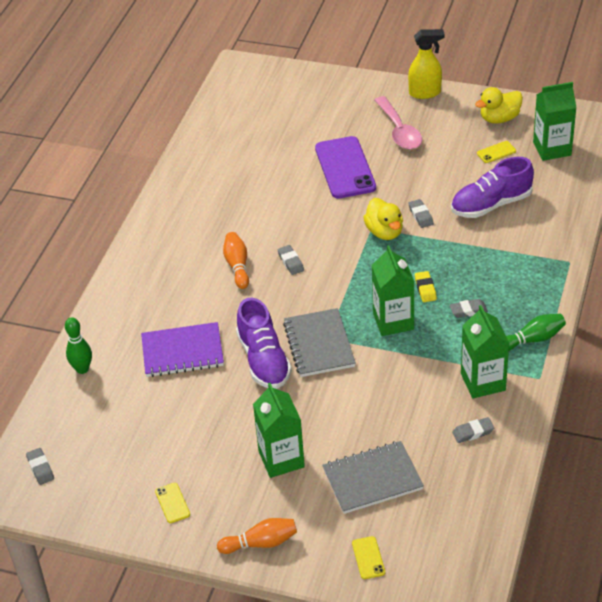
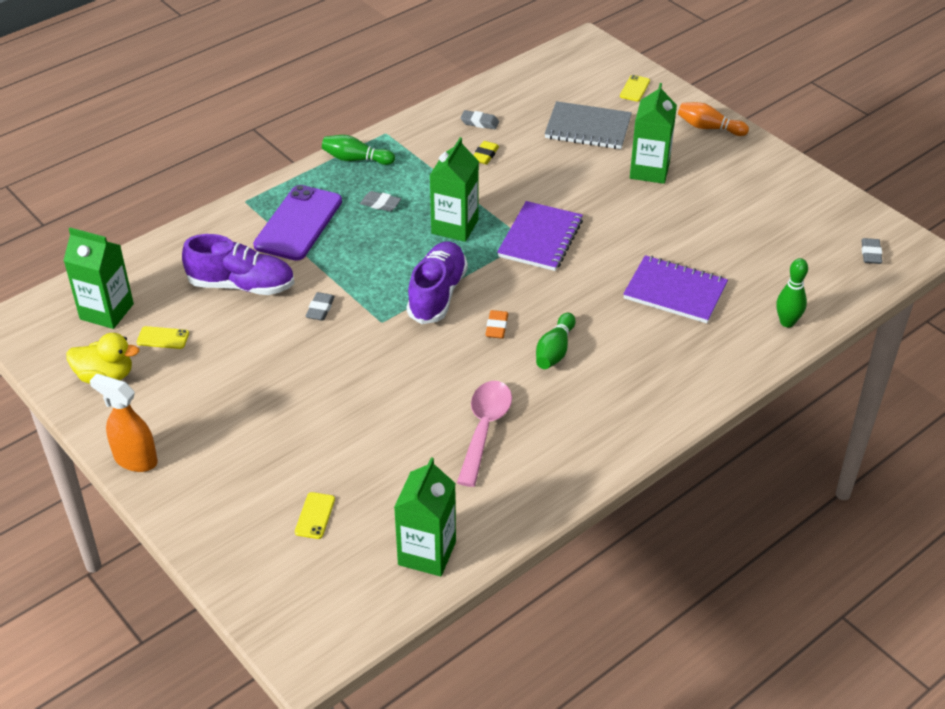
camera: 150 degrees left, 0 degrees up
(172, 503) = (763, 180): yellow phone -> yellow phone (315, 516)
(237, 266) = (554, 351): orange bowling pin -> green bowling pin
(263, 360) = (602, 249): purple shoe -> purple shoe (437, 294)
(291, 262) = (496, 327): grey eraser -> orange eraser
(319, 345) = (540, 238): grey notebook -> purple notebook
(345, 168) = (335, 406): purple phone -> purple phone (298, 223)
(384, 232) = (373, 311): yellow duck -> none
(399, 131) = (225, 422): pink spoon -> pink spoon (484, 429)
(425, 93) = (135, 459): yellow spray bottle -> orange spray bottle
(425, 289) = (396, 239): yellow eraser -> yellow eraser (485, 155)
(483, 382) = (432, 149): green carton -> green carton (427, 553)

